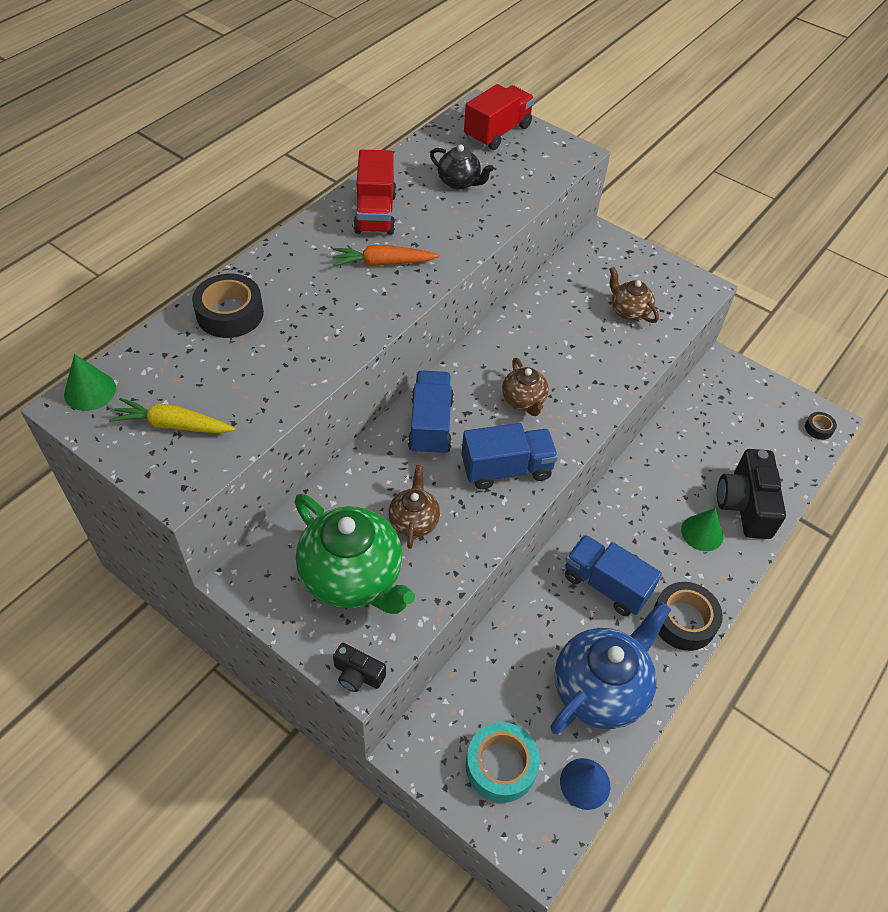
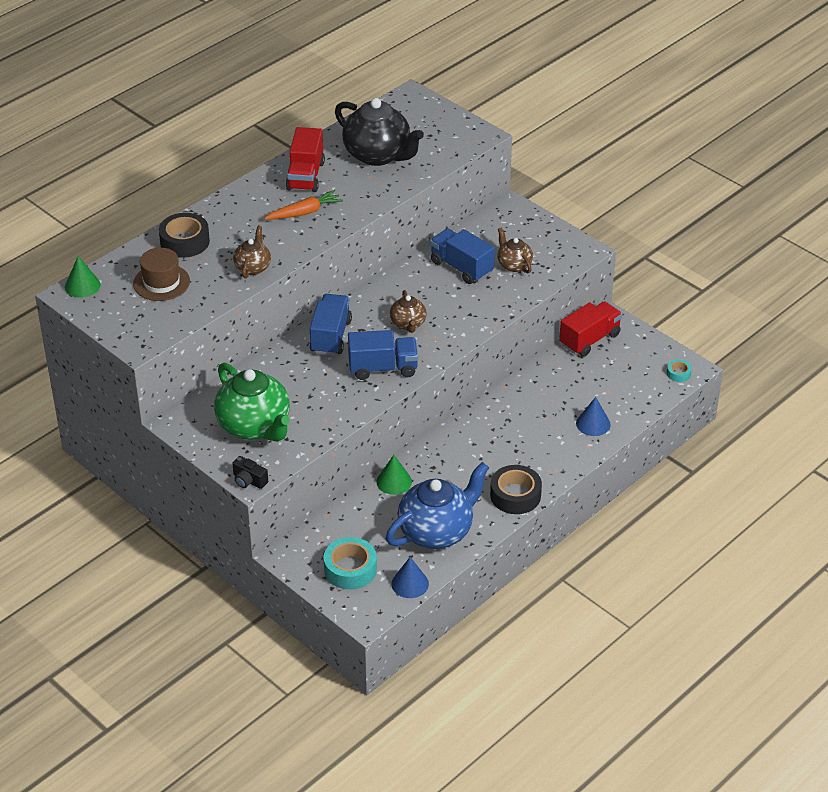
camera: 10 degrees right, 10 degrees down
(173, 425) = (138, 309): yellow carrot -> none
(203, 379) = (161, 282): none -> brown hat
(383, 263) = (304, 212): orange carrot -> orange carrot turned 150 degrees clockwise
(414, 521) = (305, 396): brown teapot -> brown teapot (253, 267)
(459, 182) = (378, 155): black teapot -> black teapot, size x1.93
(497, 132) = (420, 116): red truck -> red truck (589, 339)
(605, 585) = (459, 468): blue truck -> blue truck (461, 267)
(702, 533) = (550, 440): green cone -> green cone (394, 481)
(745, 505) = (593, 424): black camera -> blue cone
(818, 428) = (678, 373): black tape -> turquoise tape

